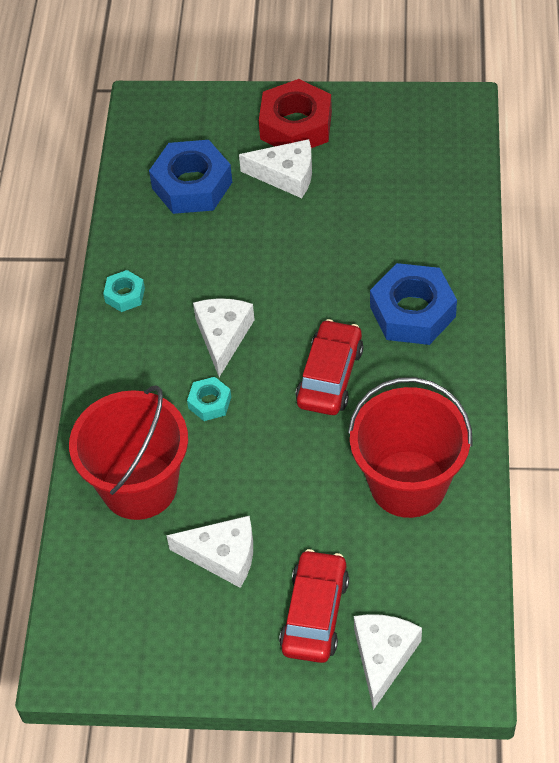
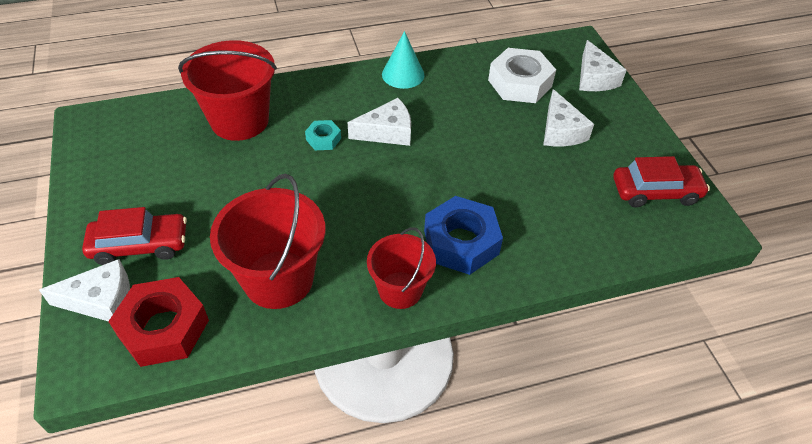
camera: 65 degrees right, 5 degrees down
(125, 295) = (403, 74): turquoise nut -> turquoise cone
(192, 185) = (520, 83): blue nut -> white nut
(223, 555) = (187, 178): white cheese -> white cheese (594, 78)
(296, 125) = (614, 125): red nut -> red nut (163, 328)
(329, 376) = (372, 202): red car -> red car (655, 192)
(456, 379) = (400, 290): none -> red bucket

